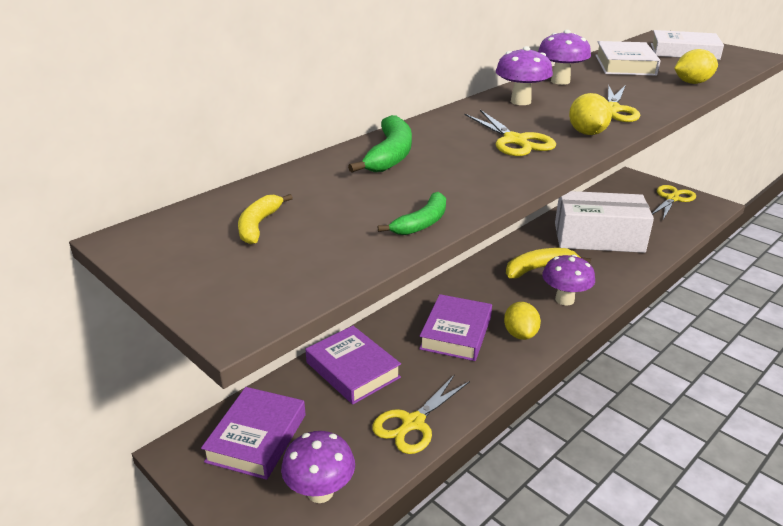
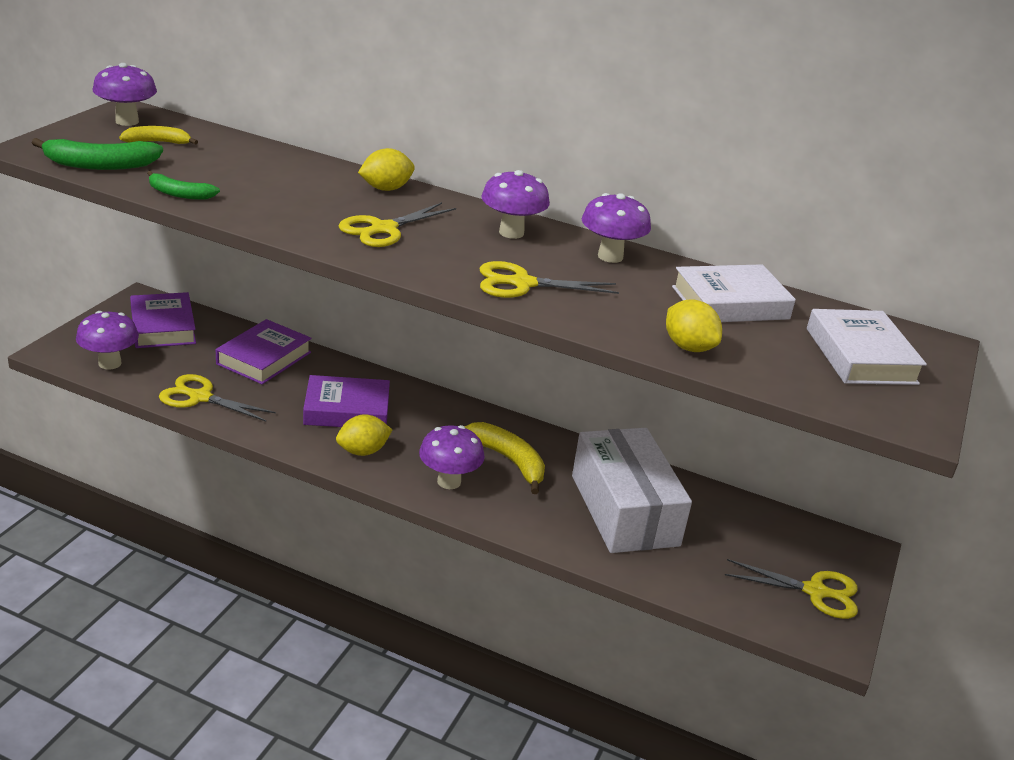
camera: 65 degrees right, 0 degrees up
(173, 241) = (127, 121): none -> purple mushroom
(256, 438) = (163, 327): purple book -> purple book turned 75 degrees clockwise
(390, 155) = (314, 176): green banana -> green banana (100, 165)
(587, 133) = (430, 266): yellow lemon -> yellow lemon (386, 189)

